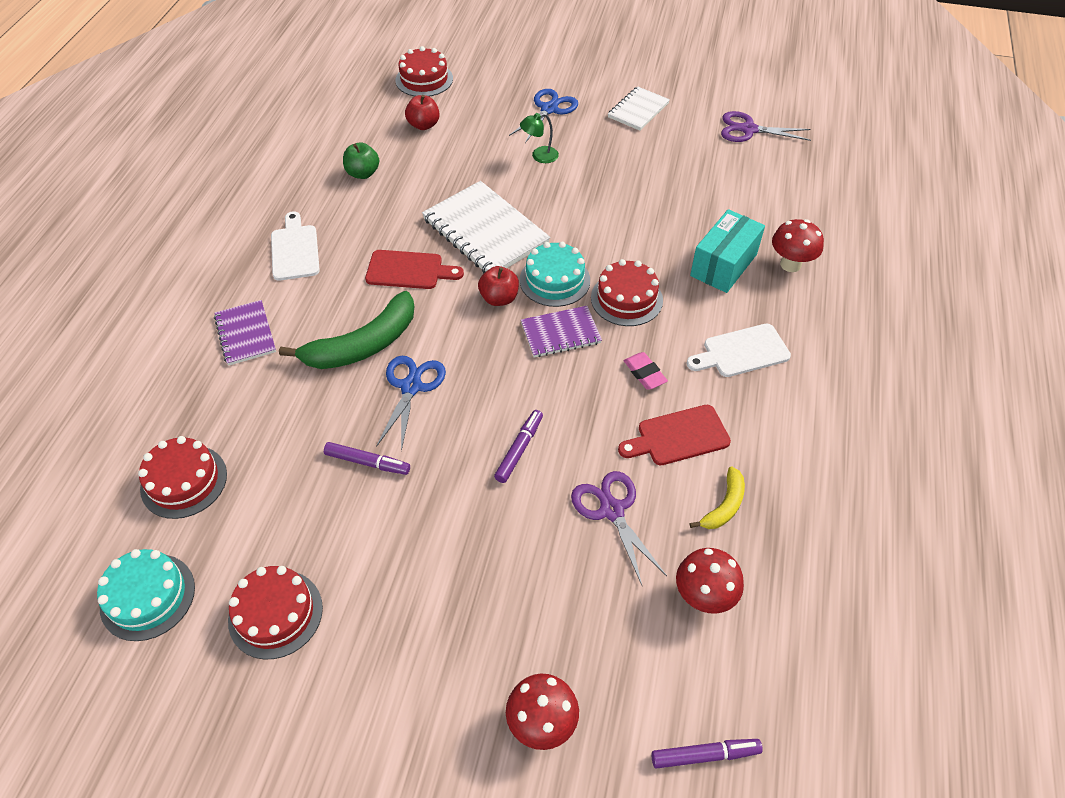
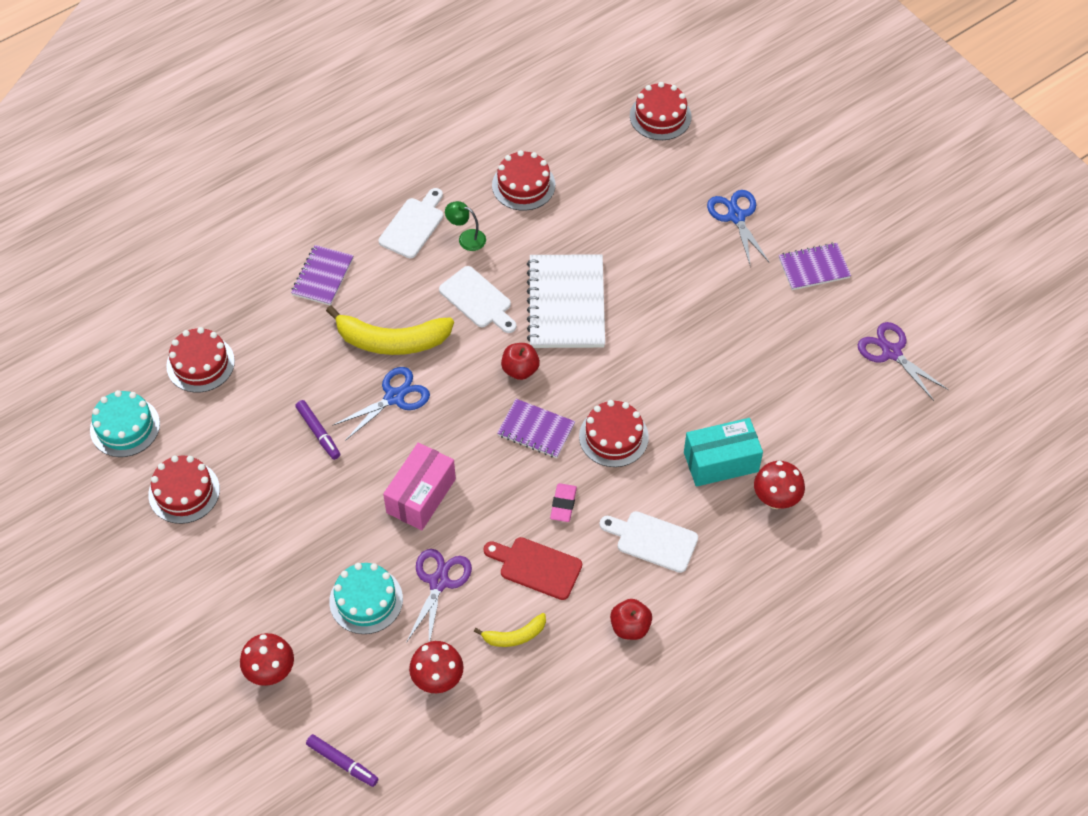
camera: 40 degrees right, 5 degrees up
(363, 173) = (523, 185): green apple -> red cake
(363, 345) = (392, 341): green banana -> yellow banana
(409, 270) = (478, 300): red cutting board -> white cutting board
(423, 125) = (615, 166): red apple -> red apple (630, 627)
(519, 450) = (421, 496): purple marker -> pink box
(539, 156) = (679, 260): green lamp -> green lamp (466, 238)
(549, 109) = (736, 216): blue scissors -> blue scissors turned 90 degrees counterclockwise
(555, 280) = (576, 383): turquoise cake -> turquoise cake (366, 600)
(638, 110) = (814, 268): white notebook -> purple notebook

